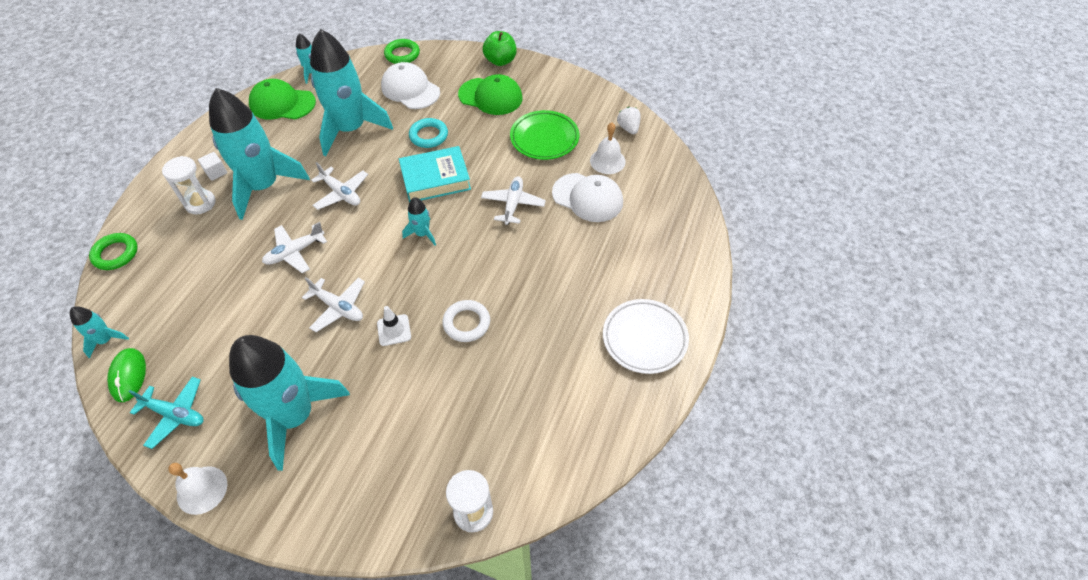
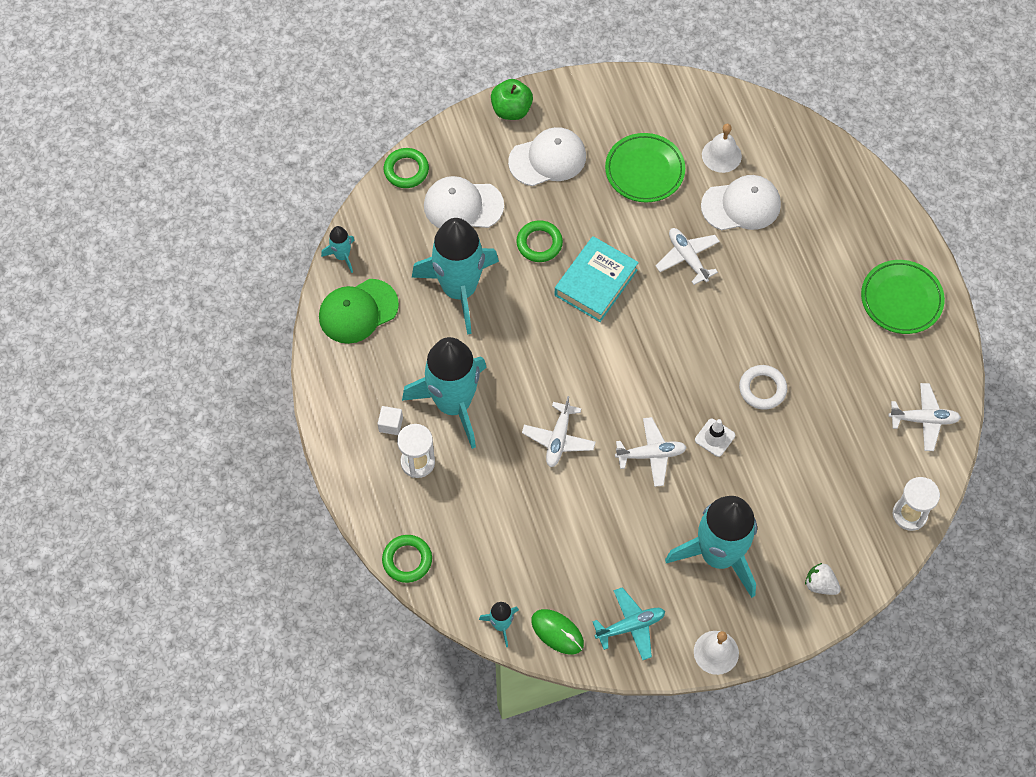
camera: 40 degrees left, 10 degrees up
(341, 193) = (530, 358): white plane -> white plane (923, 419)
(422, 234) = (644, 342): turquoise rocket -> none
(428, 136) = (539, 243): turquoise ring -> green ring
(490, 96) = (547, 159): green cap -> white cap
(628, 128) = (705, 106): white strawberry -> white strawberry (820, 584)
(644, 338) = (901, 299): white plate -> green plate

